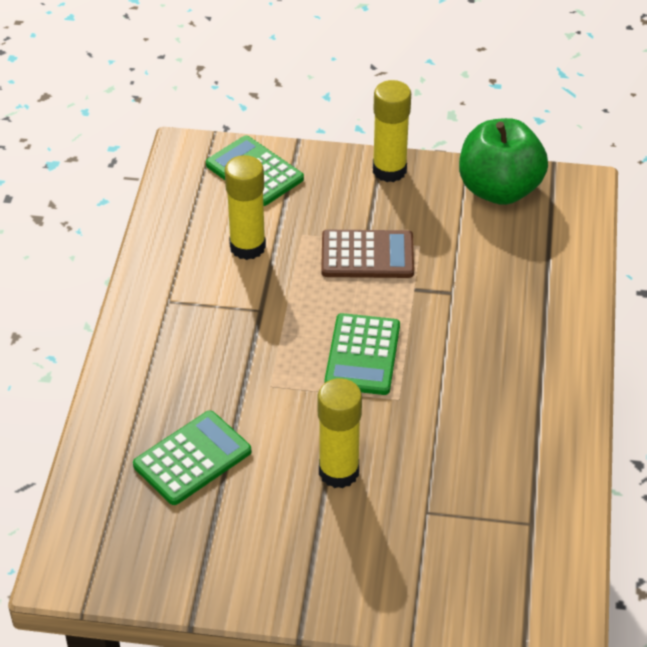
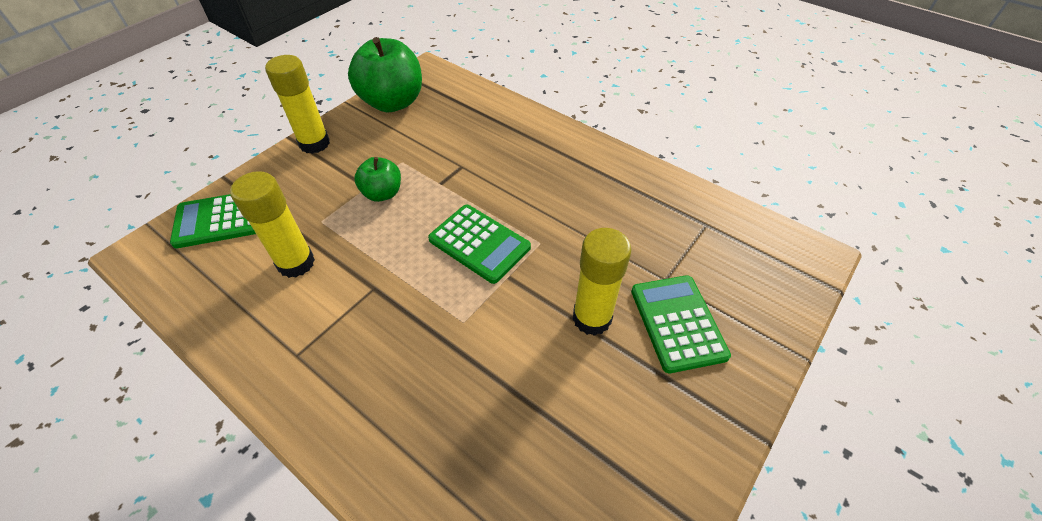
camera: 60 degrees left, 5 degrees up
(192, 458) = (505, 431): green calculator -> green calculator (678, 323)
(367, 255) = (382, 193): brown calculator -> green apple

